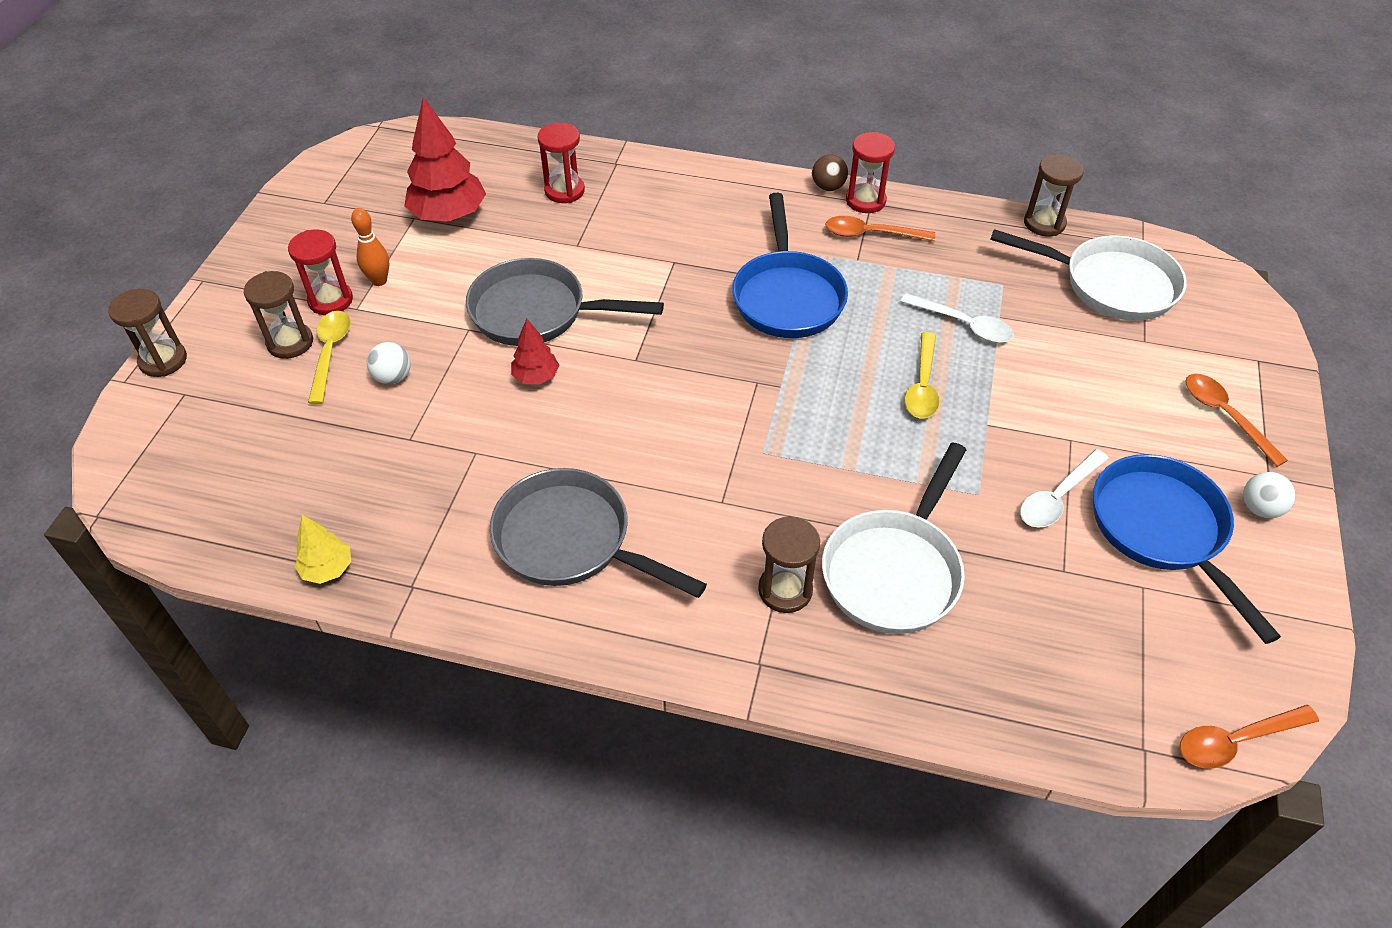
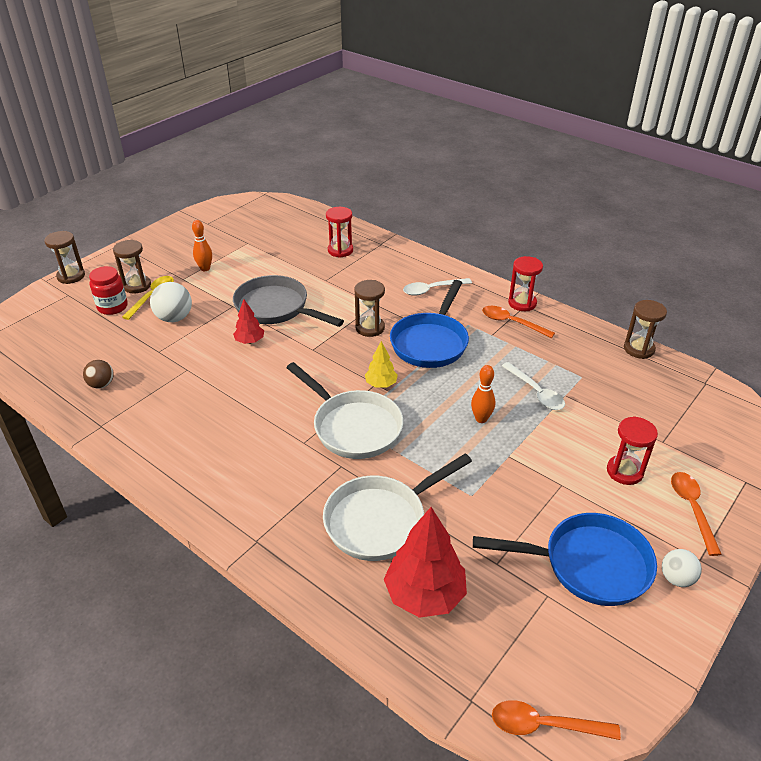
camera: 25 degrees right, 10 degrees down
(278, 391) = (112, 307): none -> red jar
(328, 569) = (67, 402): yellow tree -> yellow tree (381, 384)
(330, 300) = (173, 271): red hourglass -> red hourglass (624, 471)
(393, 377) = (174, 318): white ball -> white ball, size x1.54
(449, 215) = (267, 246): red tree -> red tree (425, 594)
(571, 540) = (202, 433): grey pan -> none
(785, 590) = (303, 505): brown hourglass -> brown hourglass (370, 328)
(828, 187) = (503, 289): brown ball -> brown ball (101, 384)
(922, 385) = (481, 419): yellow spoon -> orange bowling pin
(1058, 497) = (525, 517): white spoon -> white spoon (432, 290)
(1111, 284) = (662, 399): white pan -> white pan (353, 427)
(1162, 530) = (589, 565): blue pan -> blue pan turned 90 degrees clockwise

